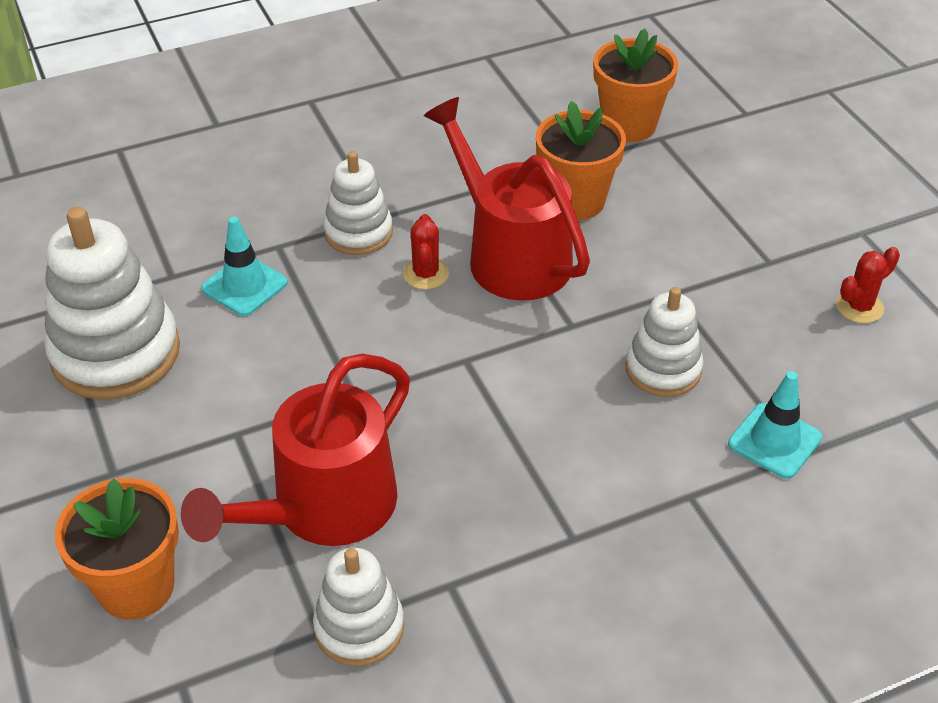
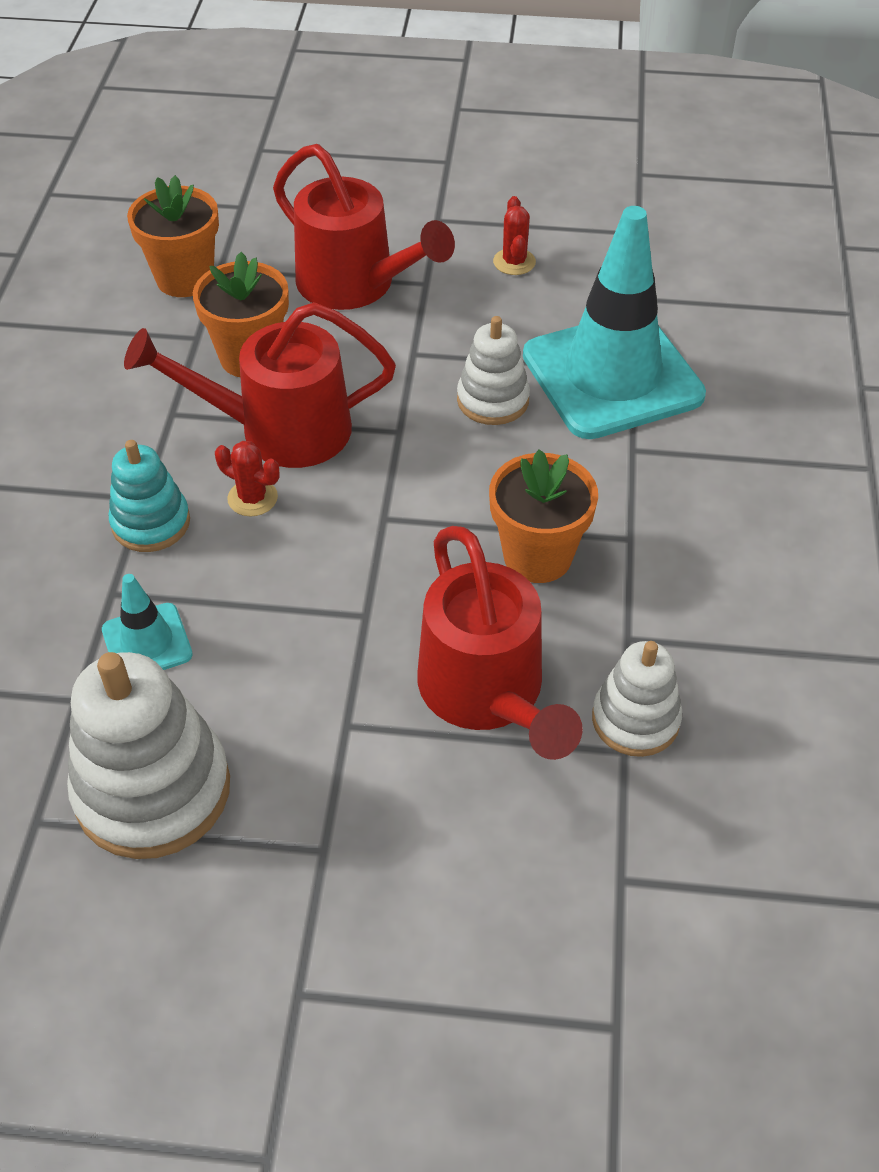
camera: 60 degrees left, 5 degrees up
(136, 587) = (486, 878): orange flower pot -> orange flower pot (537, 556)
(358, 232) = (151, 523): white stacking toy -> turquoise stacking toy
(720, 221) = (356, 285): none -> red watering can
(774, 441) = (612, 376): turquoise traffic cone -> turquoise traffic cone, size x2.23

